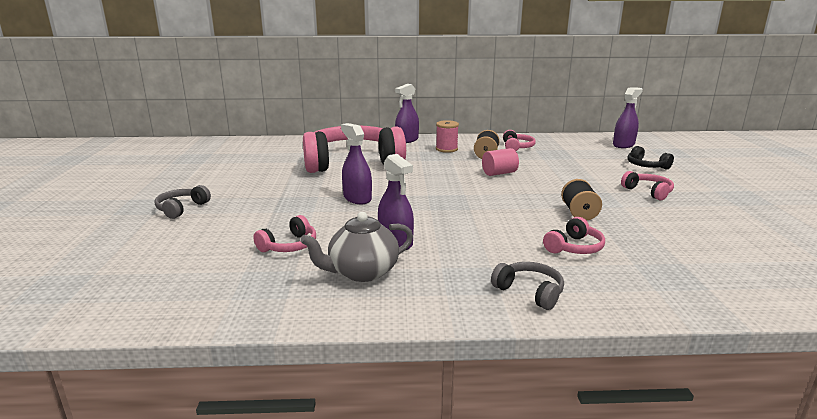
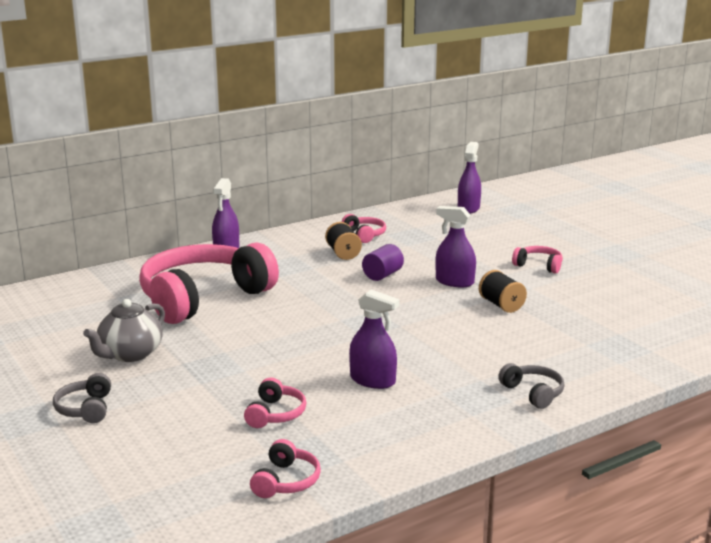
camera: 30 degrees left, 0 degrees up
(357, 198) = (272, 343): purple spray bottle -> purple spray bottle (454, 282)
(362, 272) = (379, 418): grey teapot -> grey teapot (130, 354)
(446, 149) = (290, 254): pink spool -> none
(499, 173) = (382, 275): pink cylinder -> purple cylinder
(529, 292) = (533, 393): grey headphones -> grey headphones turned 45 degrees clockwise
(574, 247) = (529, 342): pink headphones -> pink headphones (286, 481)
(646, 166) = (512, 233): black headphones -> none

